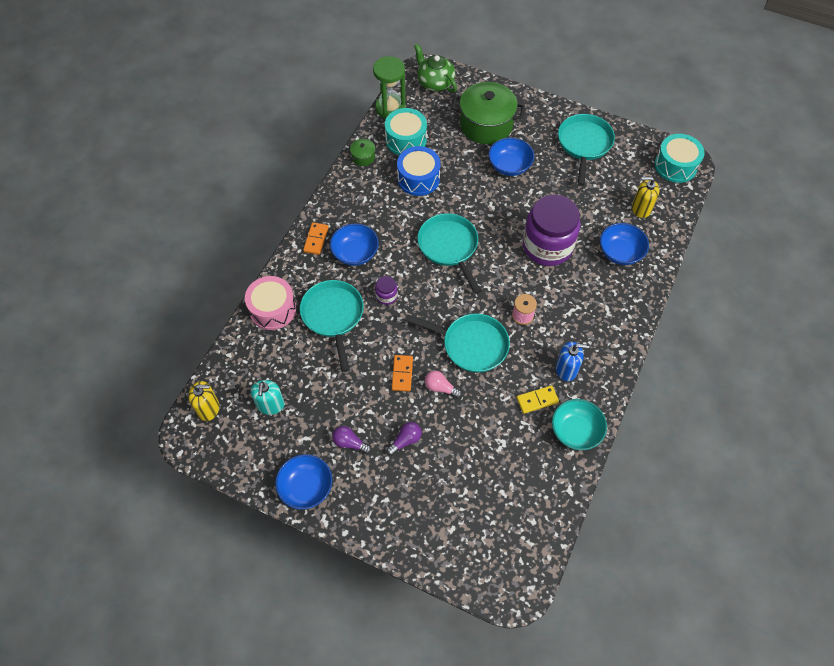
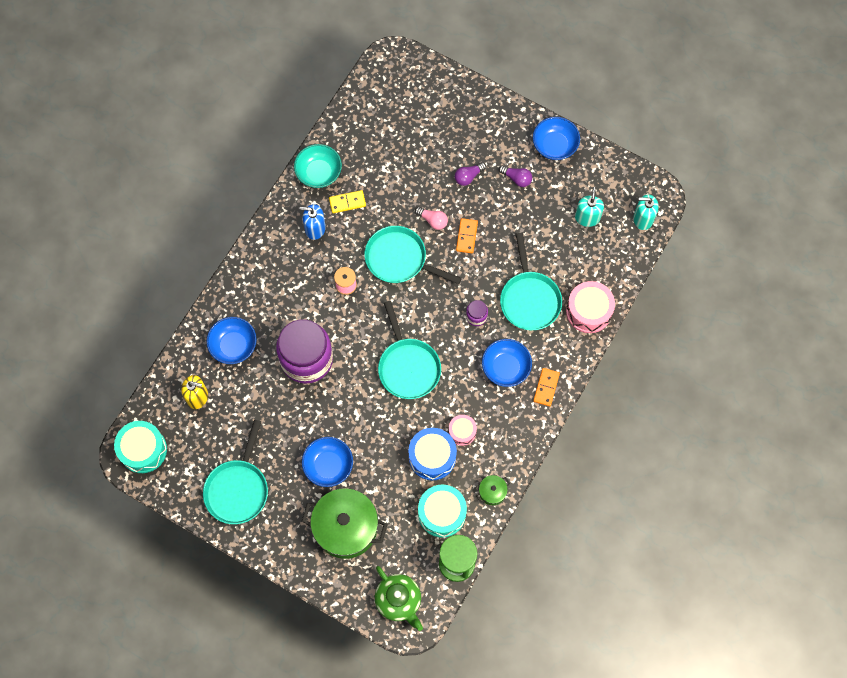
camera: 175 degrees left, 10 degrees up
(208, 408) = (643, 219): yellow soap dispenser -> turquoise soap dispenser
(393, 199) = (462, 432): none -> pink drum

